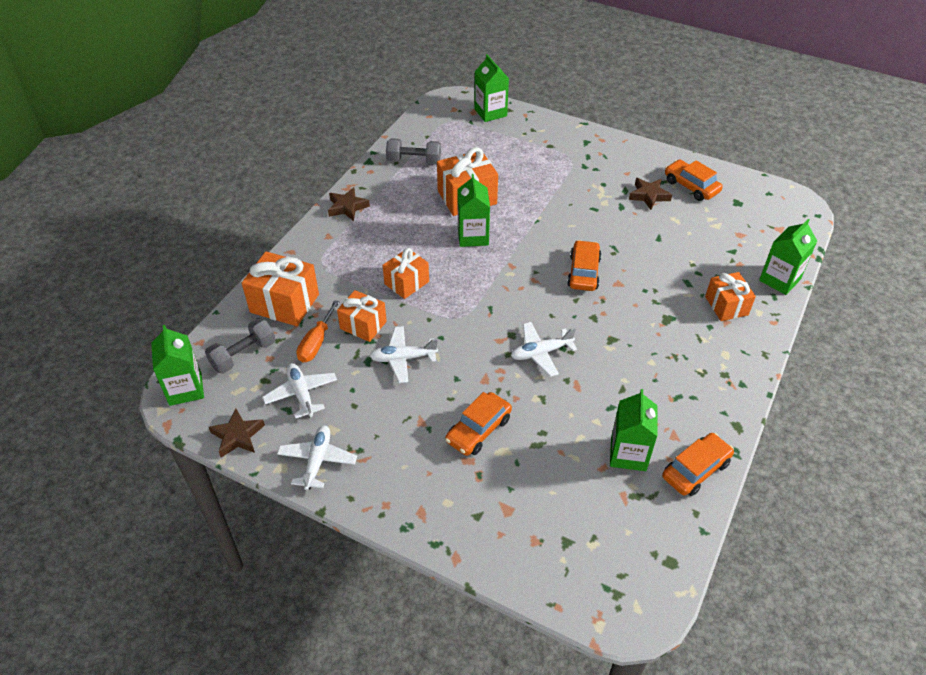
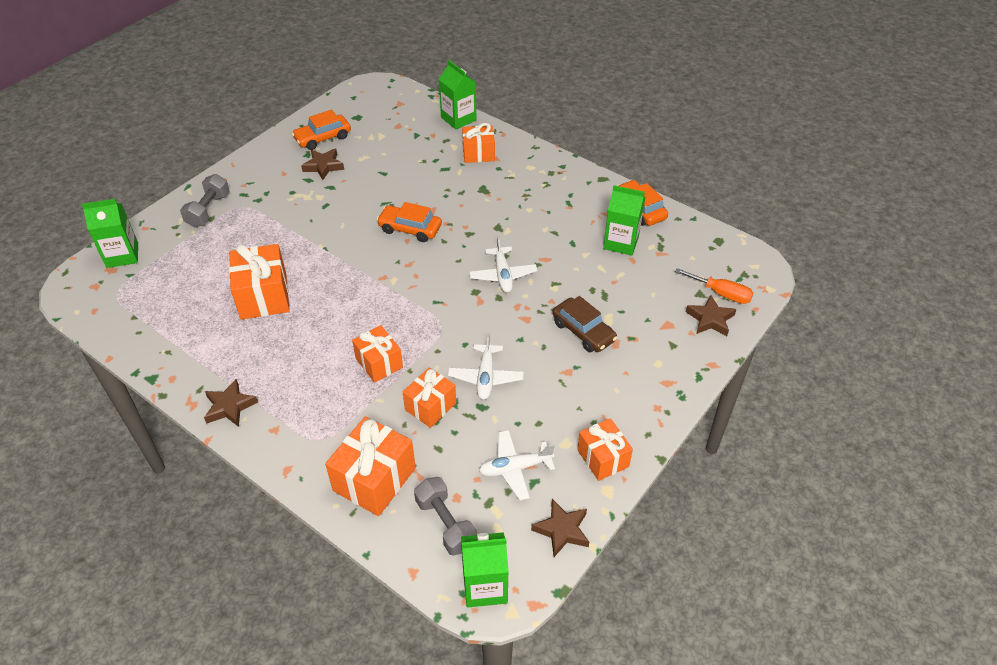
camera: 80 degrees left, 0 degrees up
(316, 343) = (445, 451): orange screwdriver -> orange screwdriver (721, 293)
(317, 461) = (603, 458): white plane -> orange gift
(414, 161) = (175, 334): grey dumbbell -> grey dumbbell (208, 210)
(473, 236) = (328, 300): green carton -> none
(478, 430) = (583, 331): orange car -> brown car
(526, 554) = (710, 319): none -> brown star

